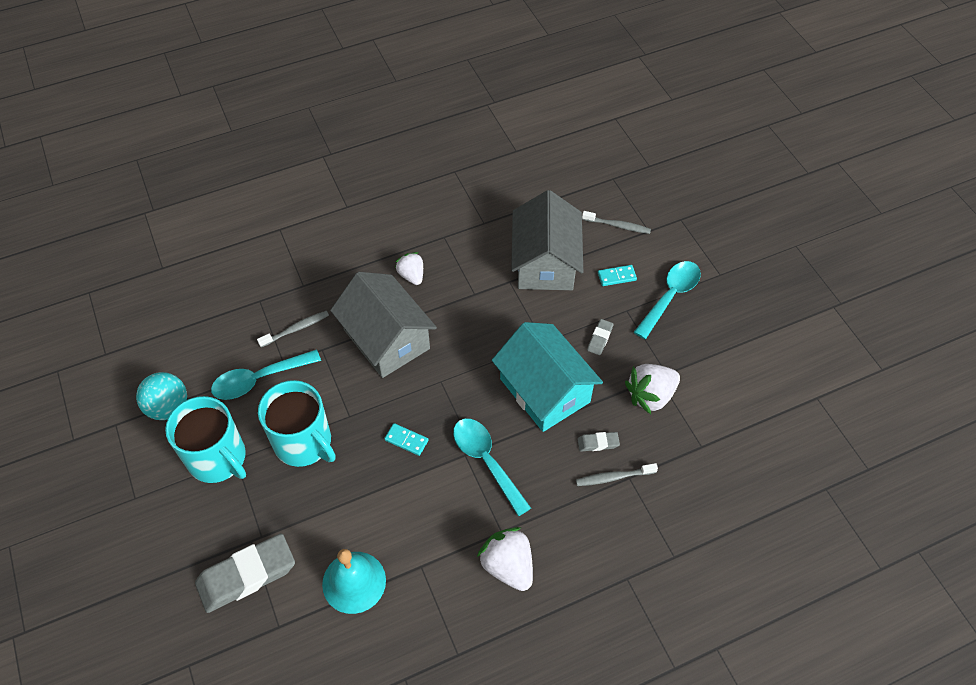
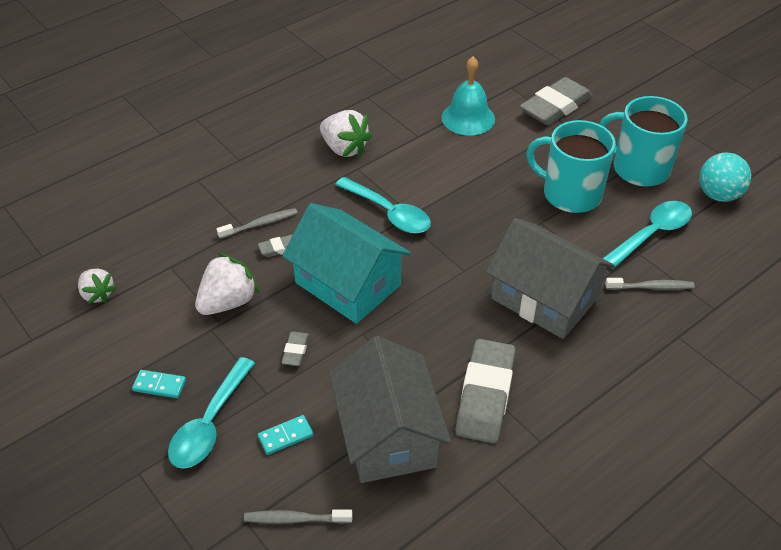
camera: 165 degrees right, 10 degrees down
(295, 329) = (651, 287): grey toothbrush -> grey toothbrush turned 135 degrees counterclockwise
(406, 440) = (474, 214): turquoise domino -> turquoise domino (159, 385)
(411, 275) = (555, 377): white strawberry -> white strawberry (97, 294)
(468, 274) = (485, 395): none -> grey eraser

